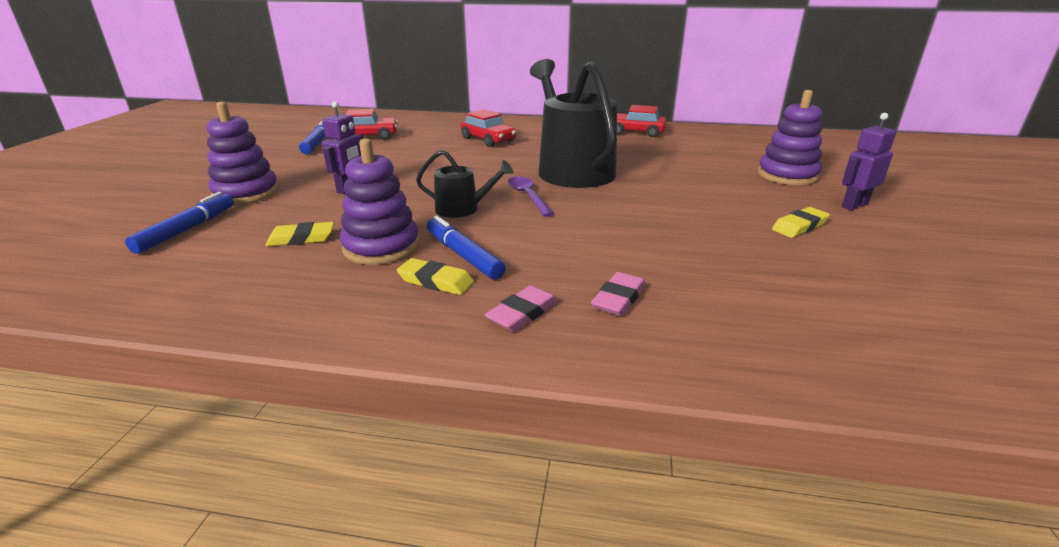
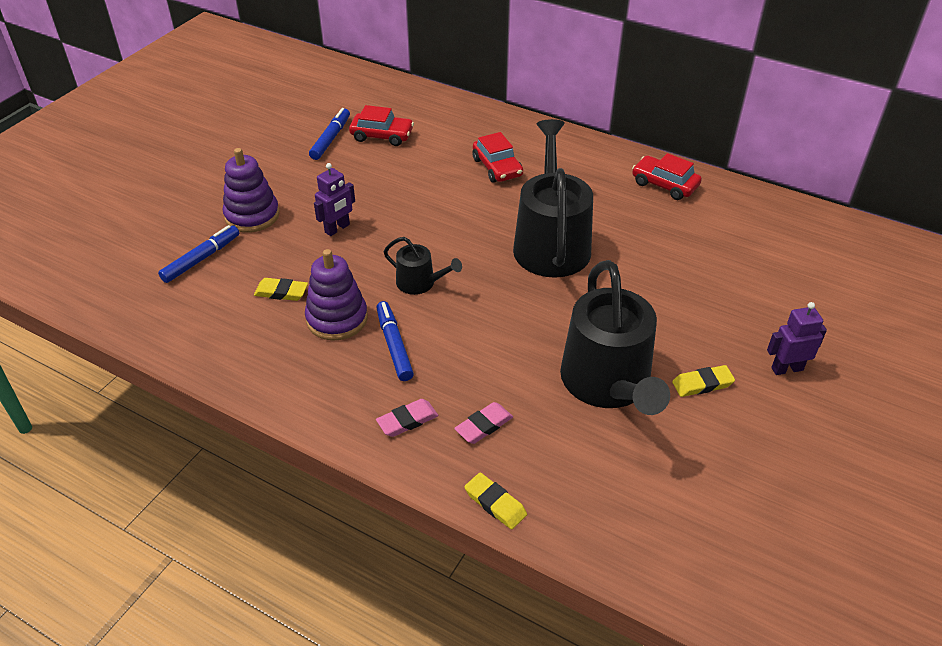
camera: 20 degrees right, 15 degrees up
(435, 281) = (362, 370): yellow eraser -> yellow eraser (495, 503)
(528, 196) = (485, 278): purple spoon -> none
(715, 242) = (608, 383): none -> black watering can
(787, 175) = (764, 305): purple stacking toy -> none

